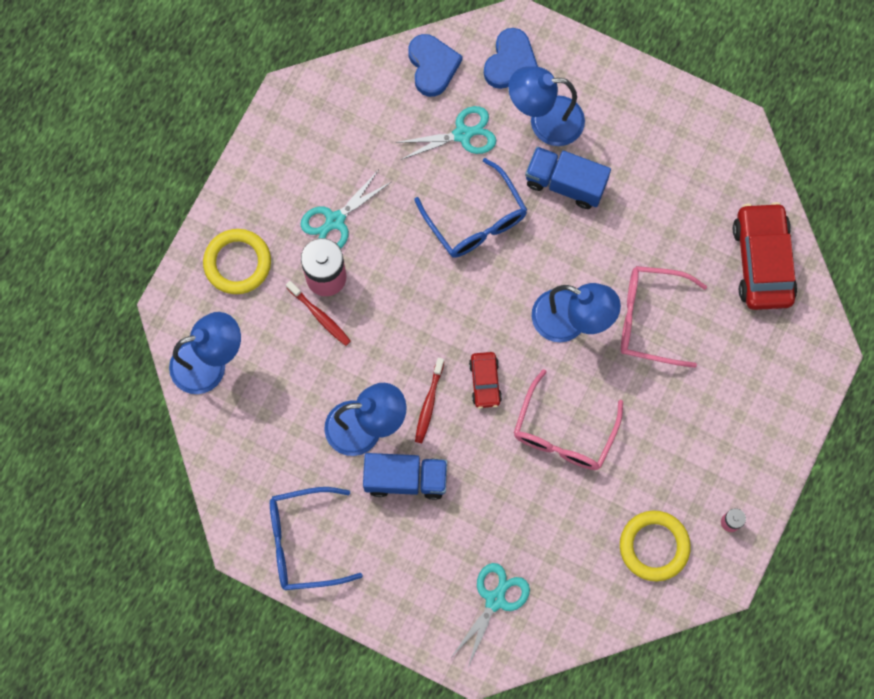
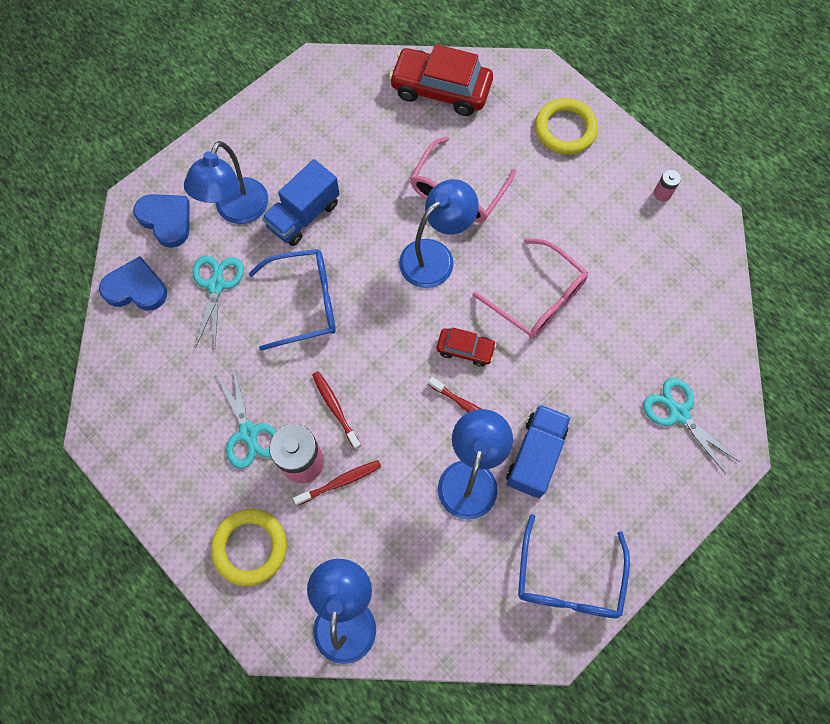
camera: 70 degrees left, 5 degrees down
(385, 286) = (335, 408): none -> red toothbrush
(654, 546) = (666, 260): yellow ring -> yellow ring (565, 129)

